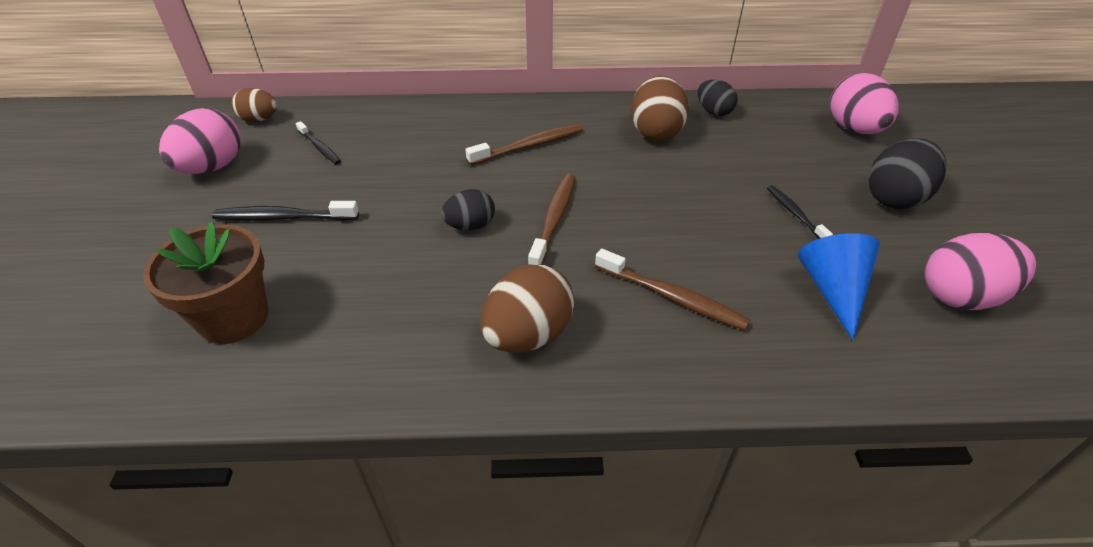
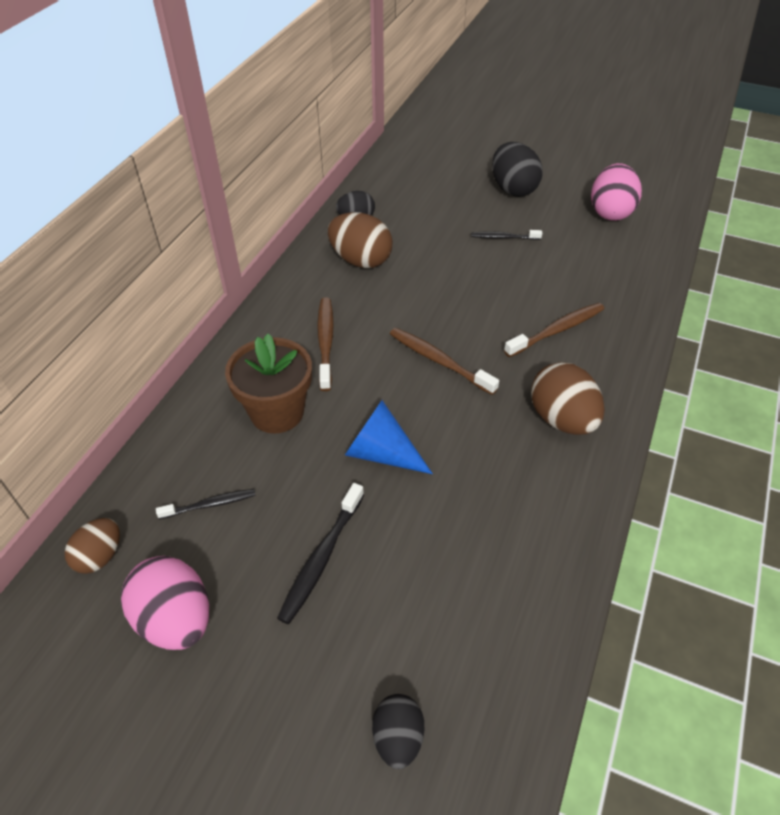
camera: 65 degrees left, 5 degrees up
(234, 318) = (456, 620): brown flower pot -> brown flower pot (277, 412)
(470, 226) = (417, 416): black egg -> black egg (398, 737)
(833, 290) = (583, 257): blue cone -> blue cone (381, 453)
(854, 129) = (429, 166): pink egg -> none

